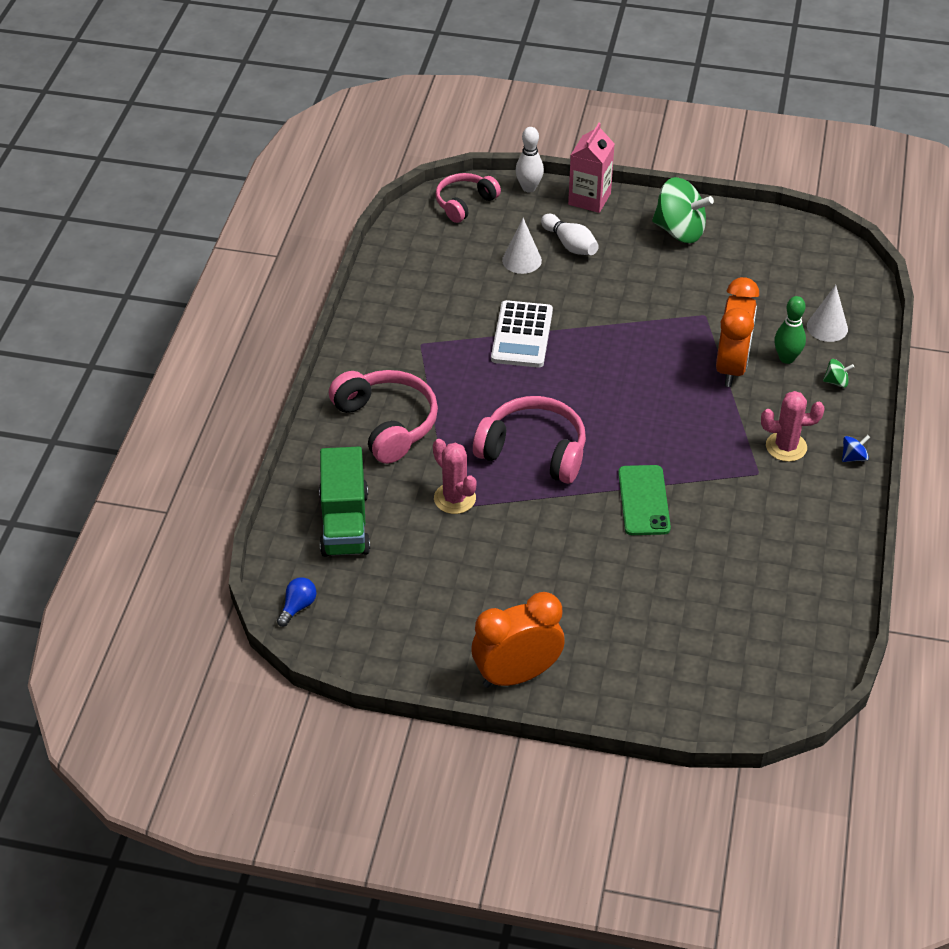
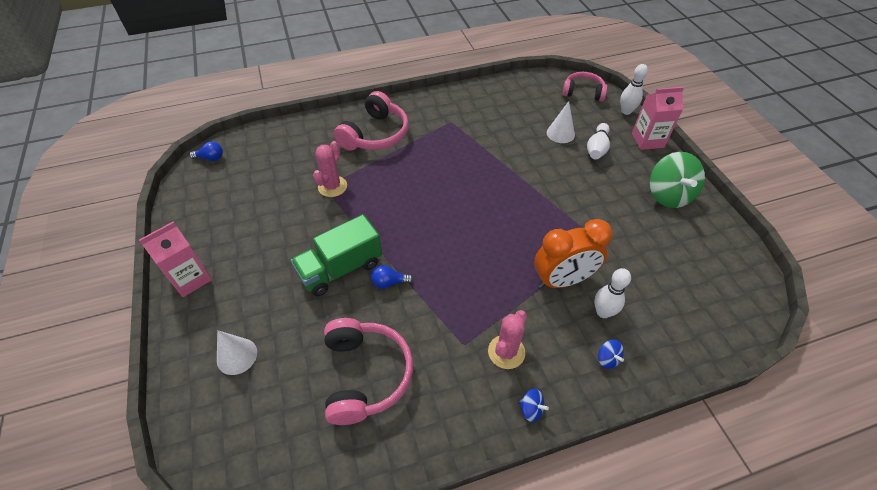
camera: 60 degrees right, 5 degrees up
(344, 523) = (285, 150): green truck -> green truck (341, 268)
(517, 675) = (191, 278): orange clock -> pink carton
(522, 335) = (495, 159): white calculator -> none
(534, 451) = (397, 206): pink headphones -> pink headphones (365, 375)
(643, 500) = (389, 282): green phone -> blue light bulb
(786, 358) = (603, 312): green bowling pin -> white bowling pin
(786, 447) = (506, 352): pink cactus -> pink cactus turned 60 degrees clockwise
(827, 327) = (663, 326): white cone -> white cone (237, 356)
(836, 382) = (607, 359): green spinning top -> blue spinning top

